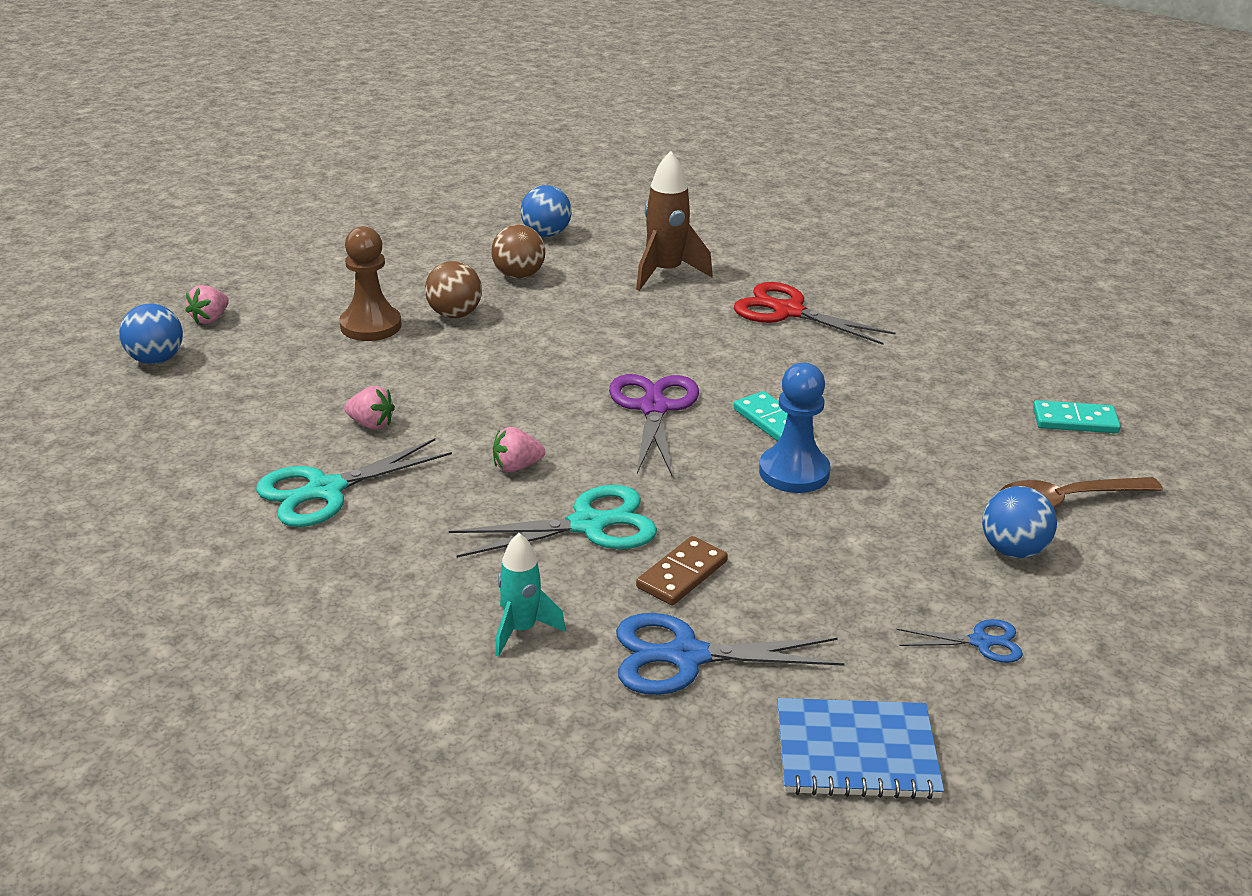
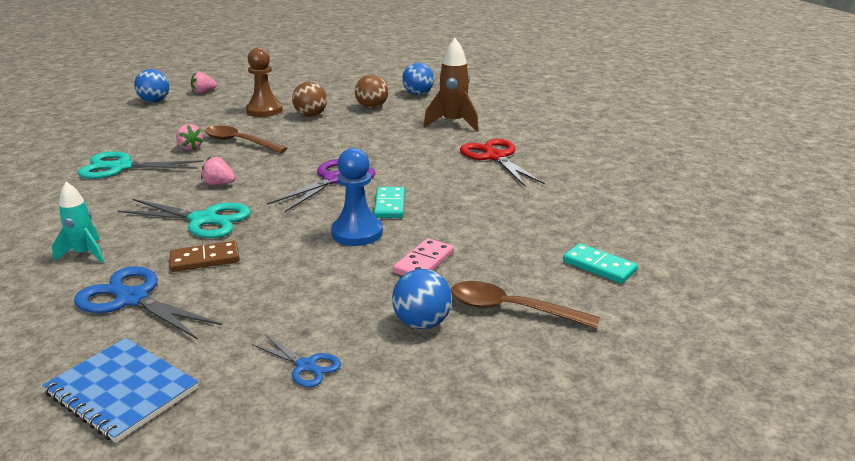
camera: 35 degrees right, 5 degrees down
(428, 392) = (239, 142): none -> brown spoon
(915, 481) = (424, 262): none -> pink domino

